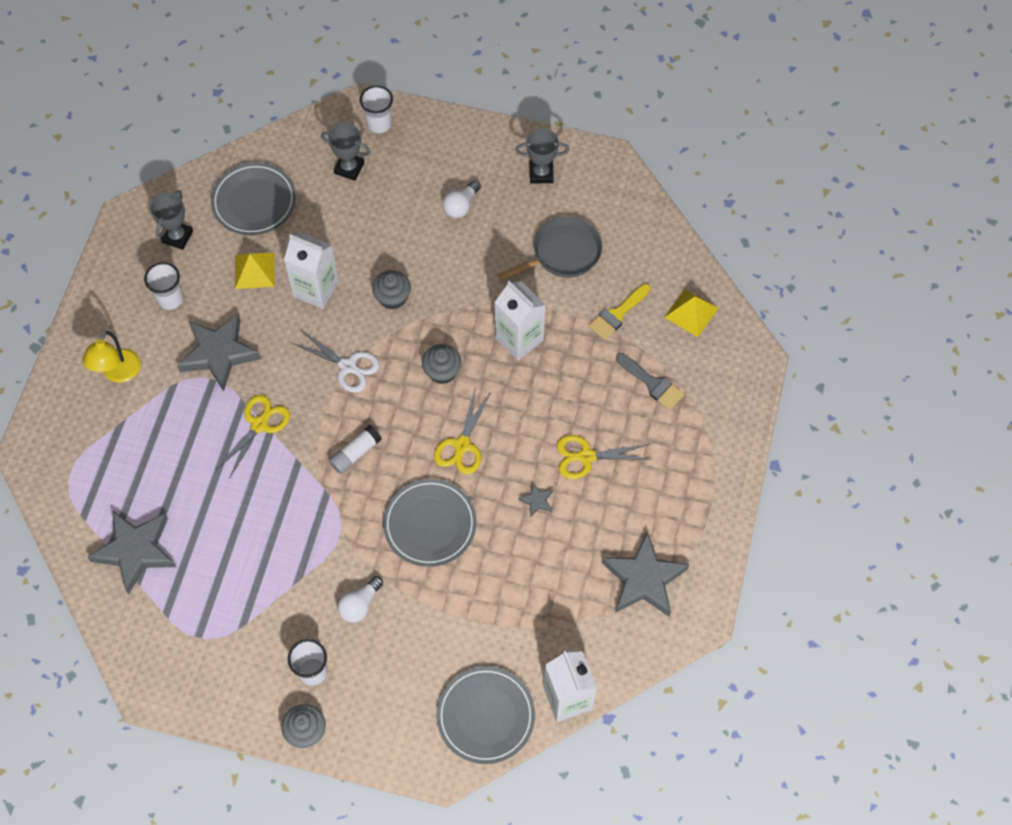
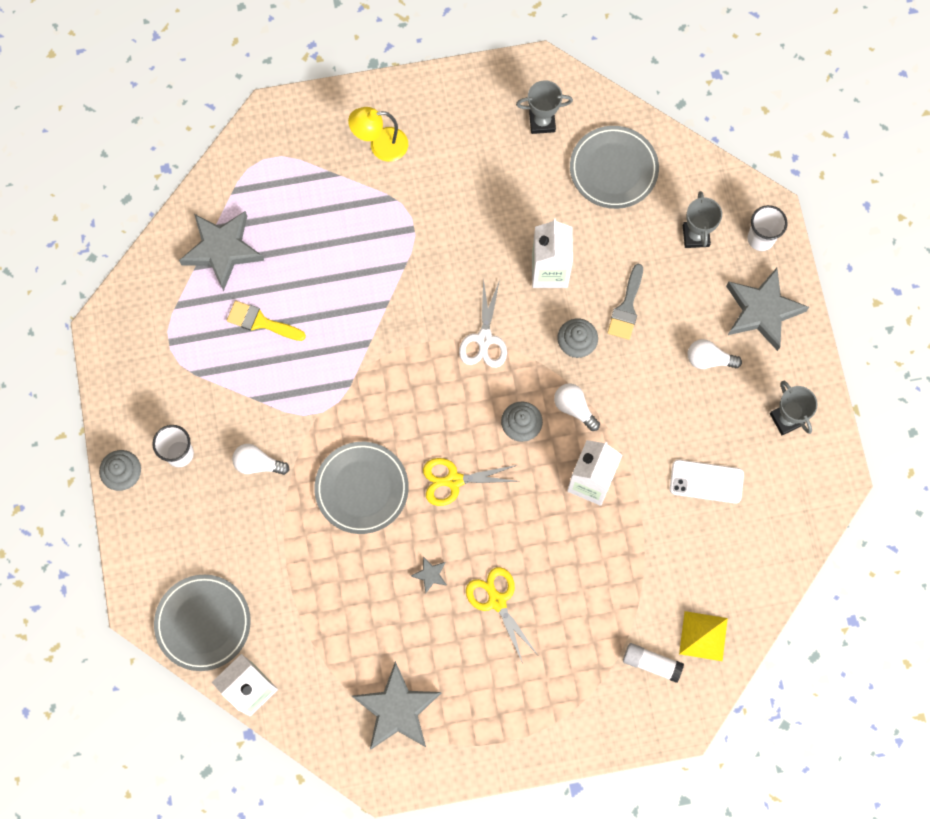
camera: 65 degrees right, 10 degrees up
(170, 299) = (475, 149): white cup -> none
(219, 353) = (442, 220): grey star -> grey star (762, 311)
(254, 270) = (541, 207): yellow pyramid -> none
(259, 425) = (388, 291): yellow scissors -> none
(355, 453) = (400, 389): white glue stick -> white glue stick (651, 663)
(448, 323) = (574, 408): none -> white light bulb
(563, 253) = (706, 481): grey pan -> white phone
(617, 314) = (665, 564): yellow brush -> yellow brush (261, 322)
(652, 383) = (605, 630): grey brush -> grey brush (626, 307)

